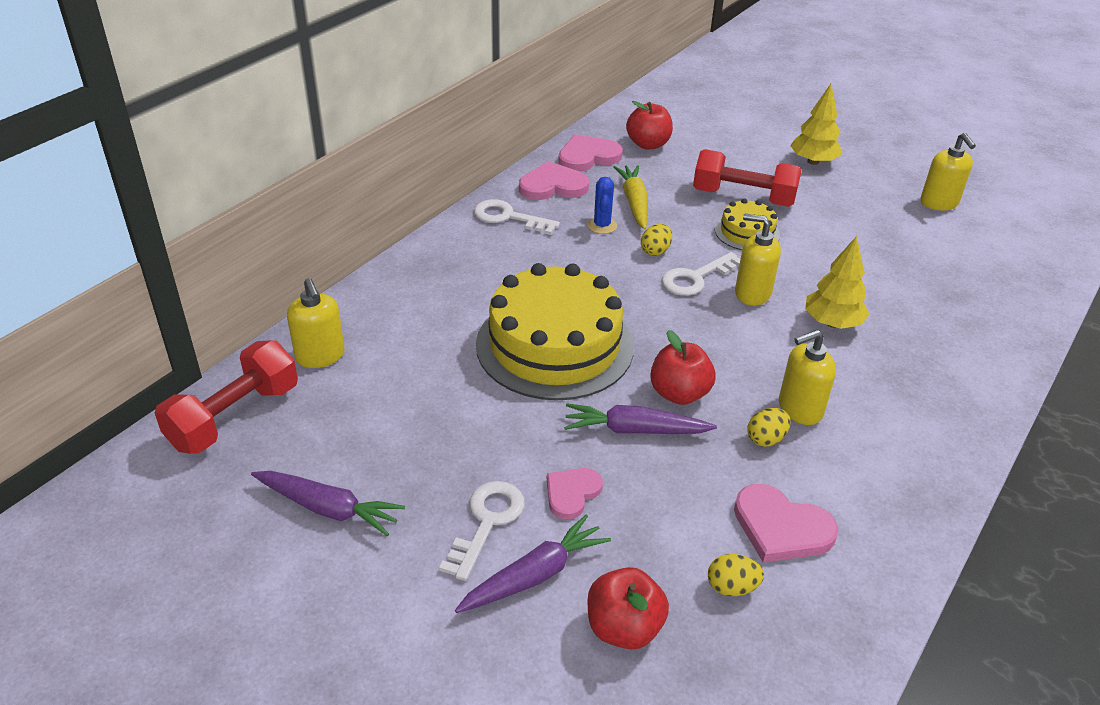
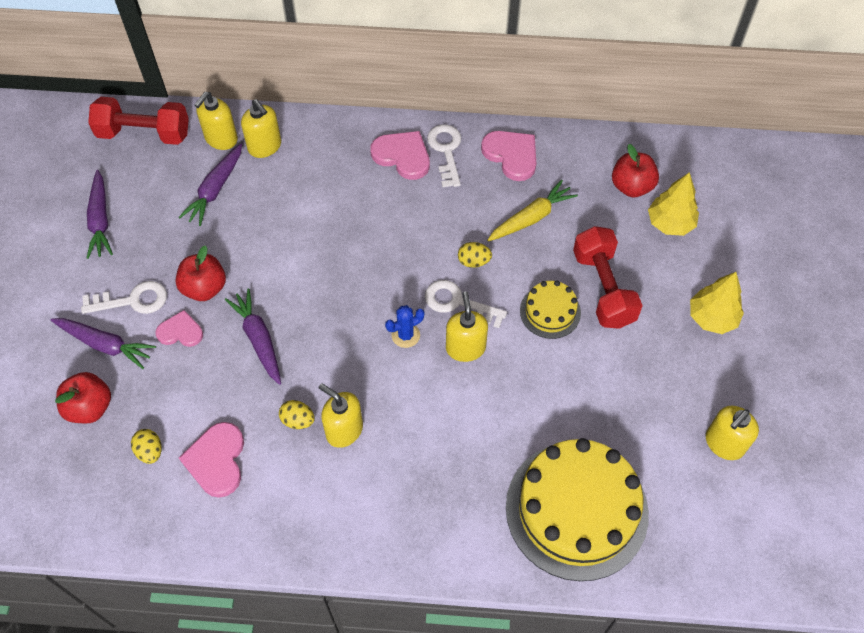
camera: 60 degrees right, 20 degrees up
(370, 327) = (265, 146): none -> yellow soap dispenser
(389, 387) = (215, 190): none -> purple carrot
(554, 345) = (315, 254): yellow cake -> yellow cake (576, 509)
(588, 156) = (575, 156): pink heart -> pink heart (402, 156)
(602, 225) = (481, 212): blue cactus -> blue cactus (405, 335)
(679, 393) = (312, 349): red apple -> red apple (204, 288)
(832, 323) = (465, 417): yellow tree -> yellow tree (670, 223)

